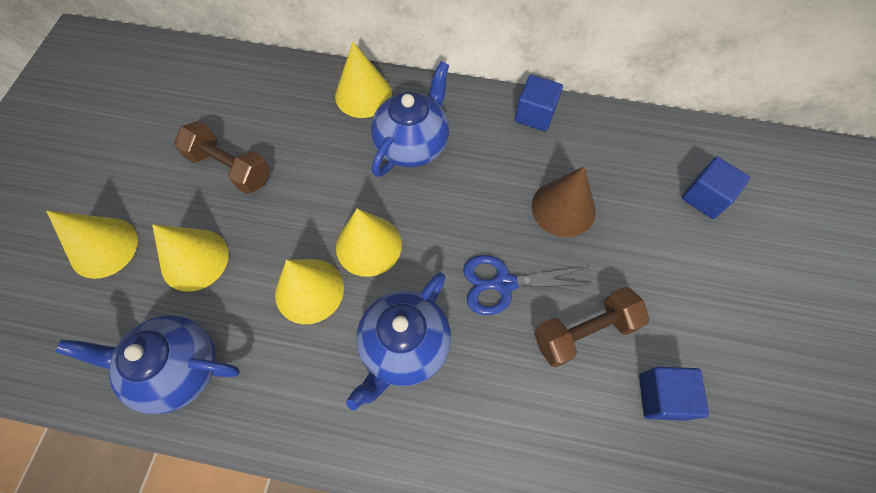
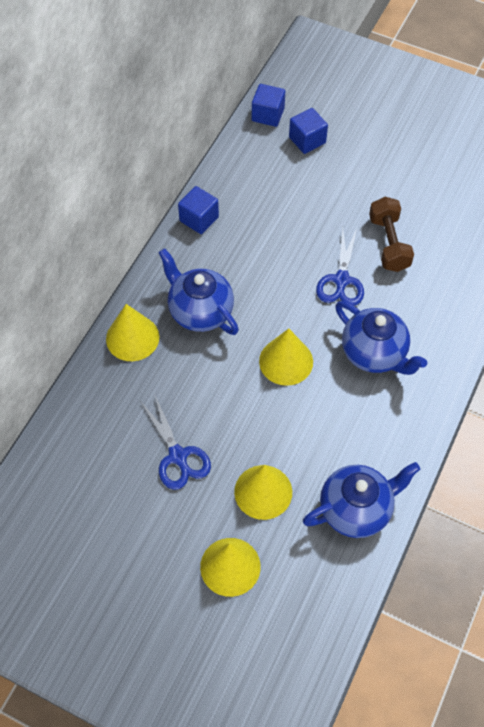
camera: 75 degrees left, 5 degrees down
(178, 369) = (356, 509): blue teapot -> blue teapot turned 135 degrees counterclockwise
(230, 168) = (178, 456): brown dumbbell -> blue scissors
(309, 290) = (314, 409): yellow cone -> none
(563, 208) = (290, 226): brown cone -> none
(662, 396) = (440, 216): blue cube -> blue cube (268, 115)

